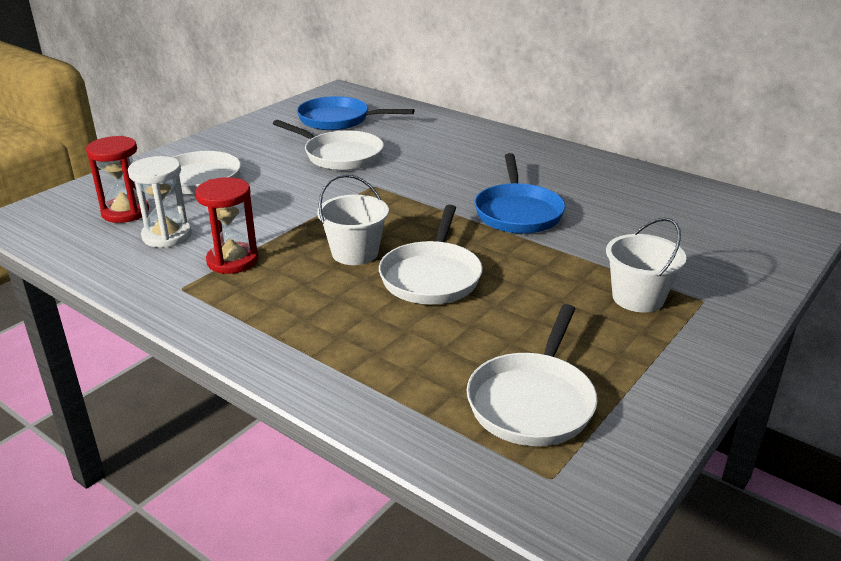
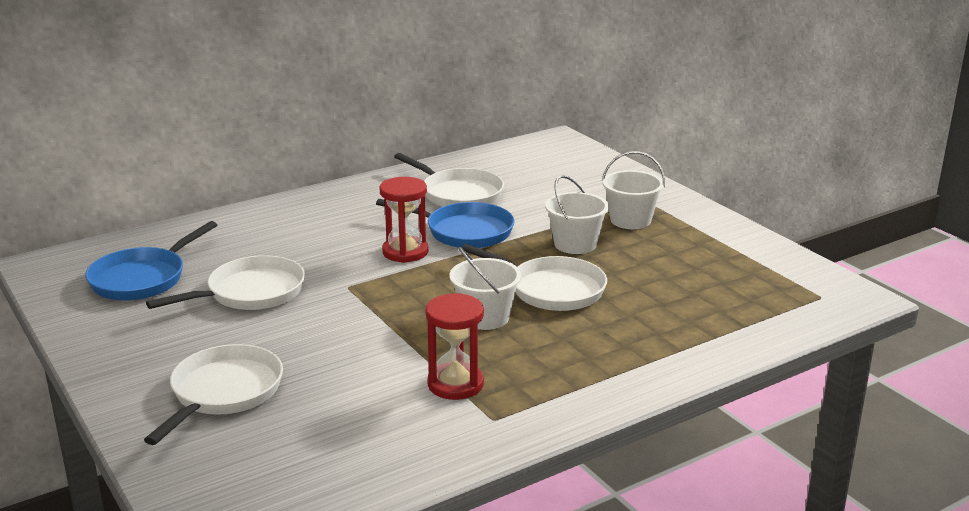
camera: 70 degrees left, 5 degrees down
(125, 212) = (277, 448): red hourglass -> red hourglass (405, 252)
(167, 236) = (366, 421): white hourglass -> none
(533, 401) = (741, 285): white pan -> white pan (458, 194)
(543, 273) = (575, 244): none -> white bucket

